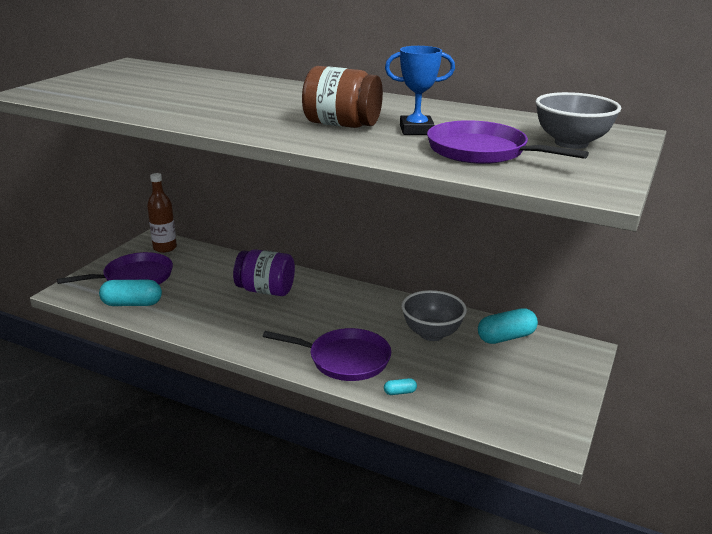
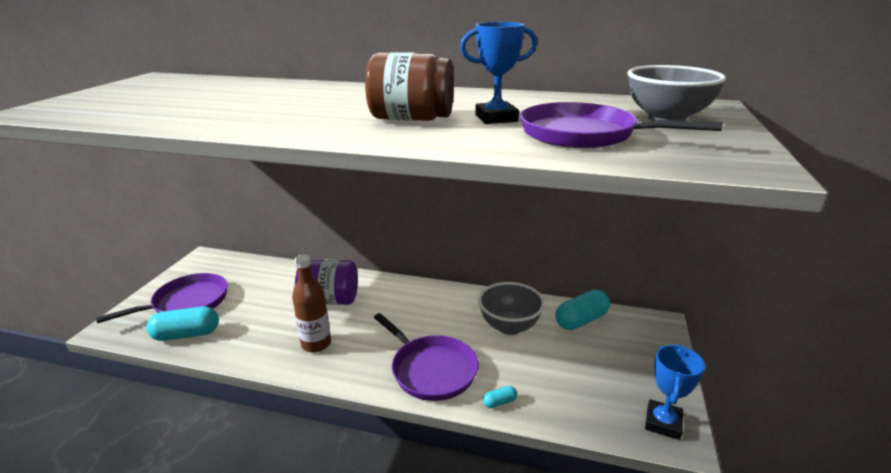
camera: 10 degrees left, 0 degrees up
(165, 248) = (217, 265): brown bottle -> brown bottle (316, 344)
(345, 359) = (431, 370): purple pan -> purple pan turned 45 degrees clockwise
(547, 428) = (663, 423): none -> blue trophy

